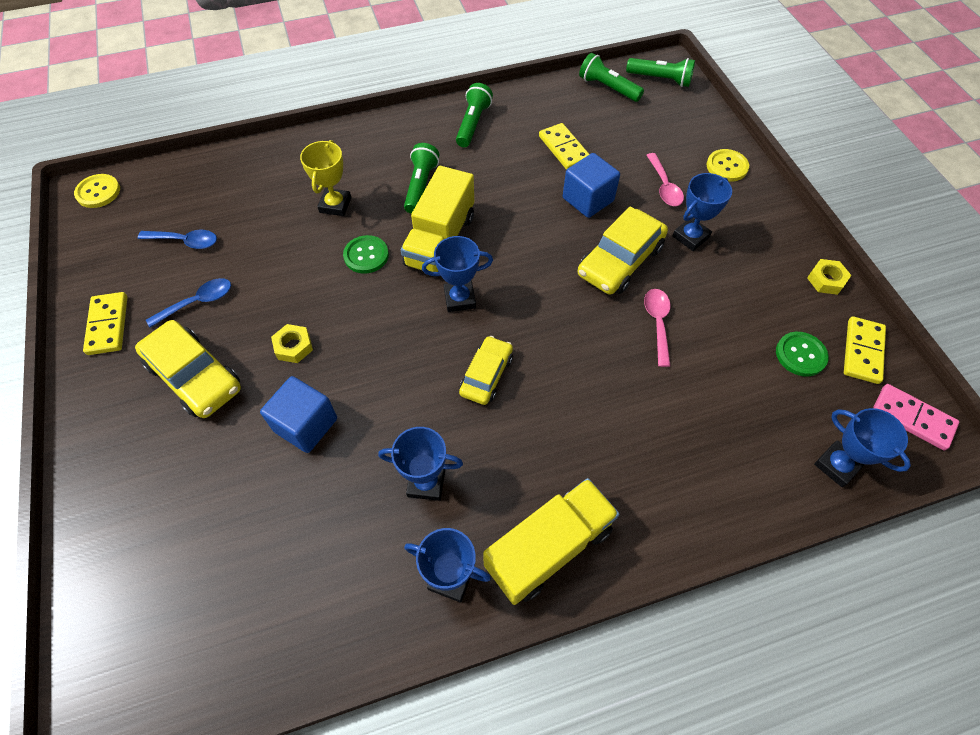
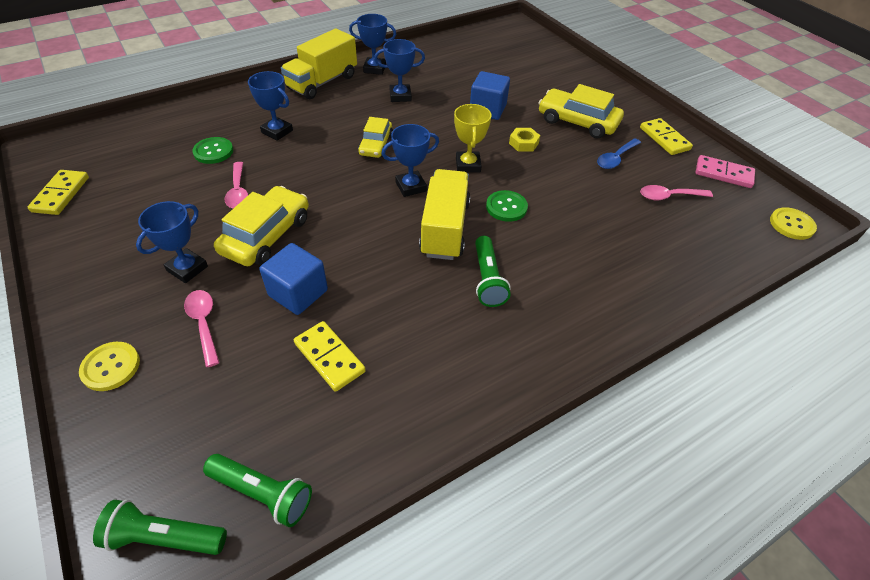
camera: 165 degrees right, 10 degrees down
(185, 241) = (669, 196): blue spoon -> pink spoon
(335, 205) = (563, 246): yellow trophy -> yellow trophy (468, 165)
(473, 124) = (458, 377): green flashlight -> none
(800, 355) = (119, 185): green button -> green button (213, 152)
(826, 280) = (58, 246): yellow nut -> none
(836, 465) = (126, 130): blue trophy -> blue trophy (277, 131)
(912, 418) = (50, 159): pink domino -> pink domino (723, 174)

